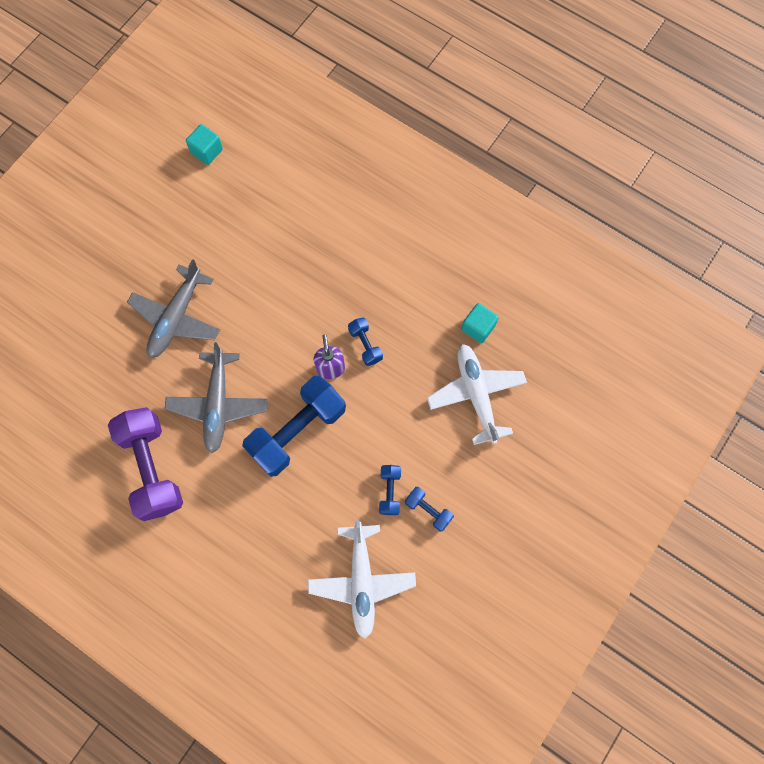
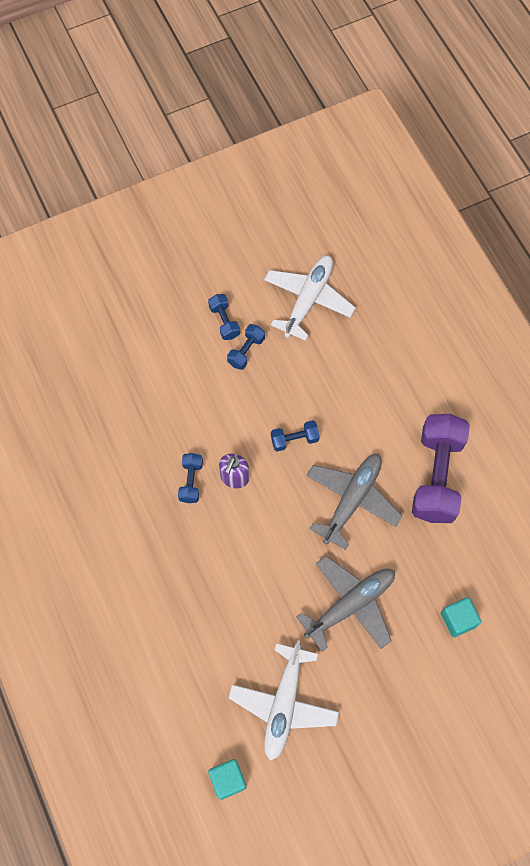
camera: 150 degrees left, 5 degrees down
(297, 431) = (294, 439): blue dumbbell -> blue dumbbell, size x0.46
(476, 394) = (125, 387): white plane -> white plane (283, 704)
(478, 327) = (83, 442): turquoise cube -> turquoise cube (458, 620)

